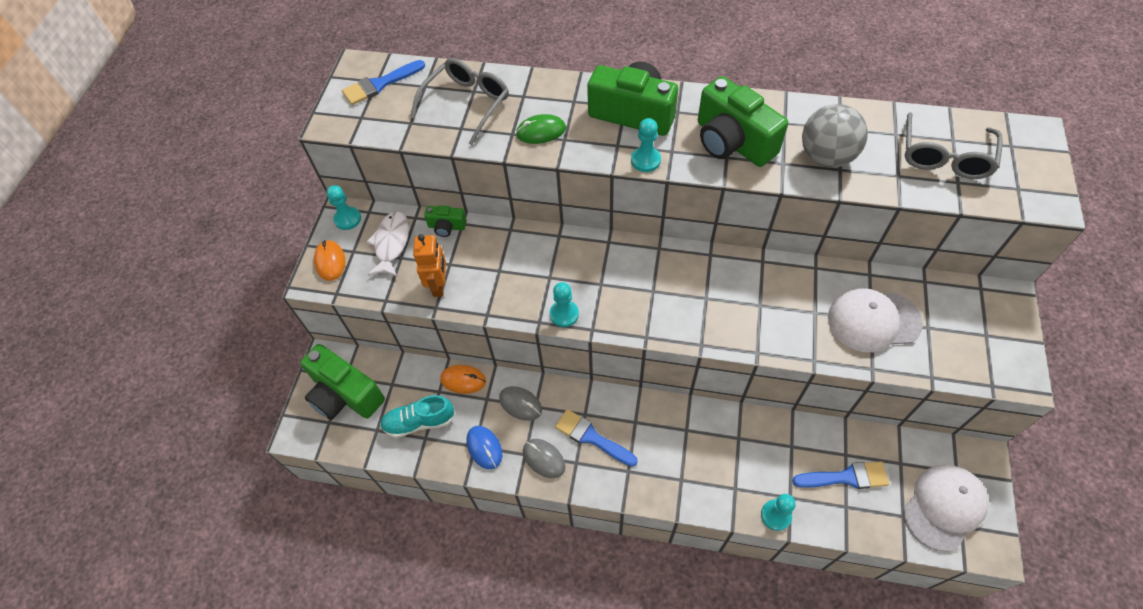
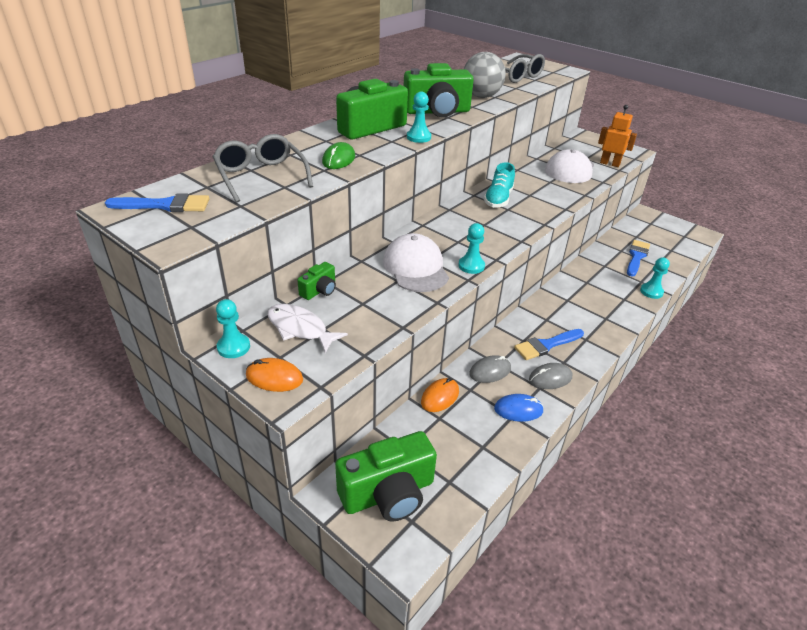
camera: 65 degrees left, 20 degrees down
(380, 84) = (165, 205): blue brush -> blue brush turned 90 degrees counterclockwise
(419, 422) = (463, 444): turquoise shoe -> turquoise shoe (498, 199)
(439, 285) = (380, 316): orange robot -> orange robot (610, 164)
(944, 507) = (671, 236): white cap -> white cap (415, 267)

